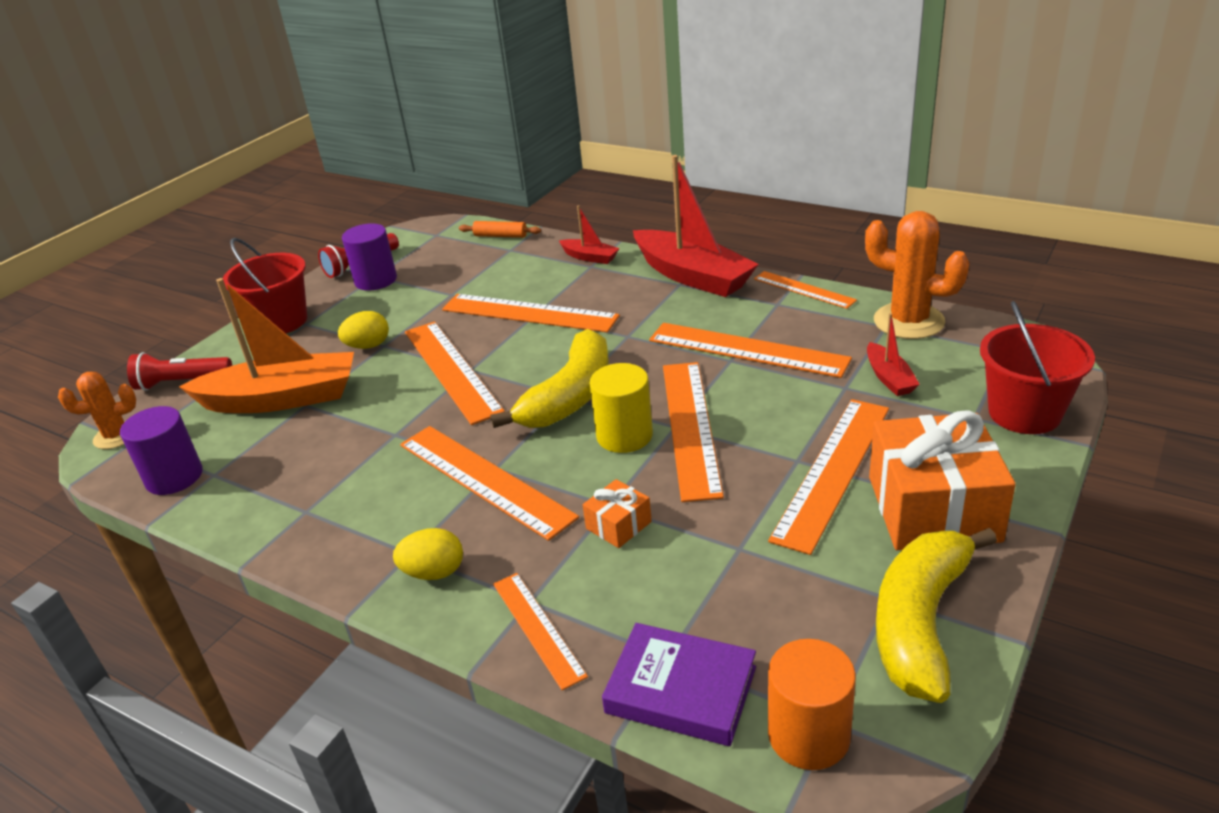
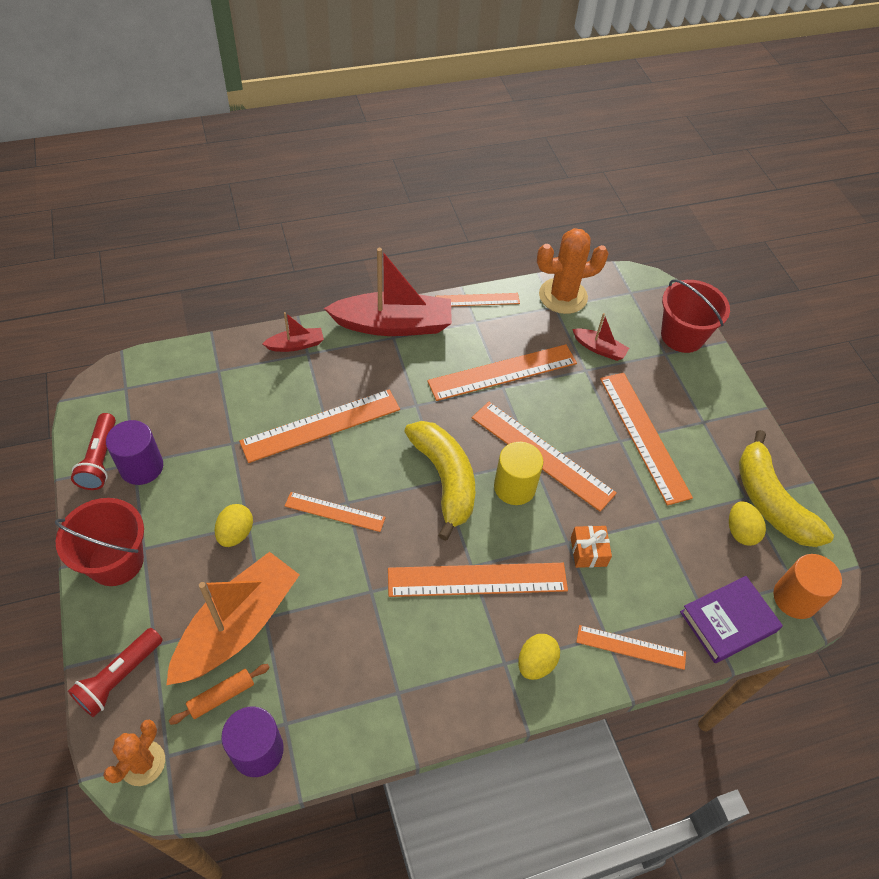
camera: 55 degrees left, 20 degrees up
(452, 370) = (335, 511): orange ruler -> orange ruler, size x0.59
(500, 236) = (189, 359): orange rolling pin -> orange rolling pin (221, 696)
(830, 622) = (740, 531): none -> yellow egg
(933, 508) = (709, 429): orange gift -> none

